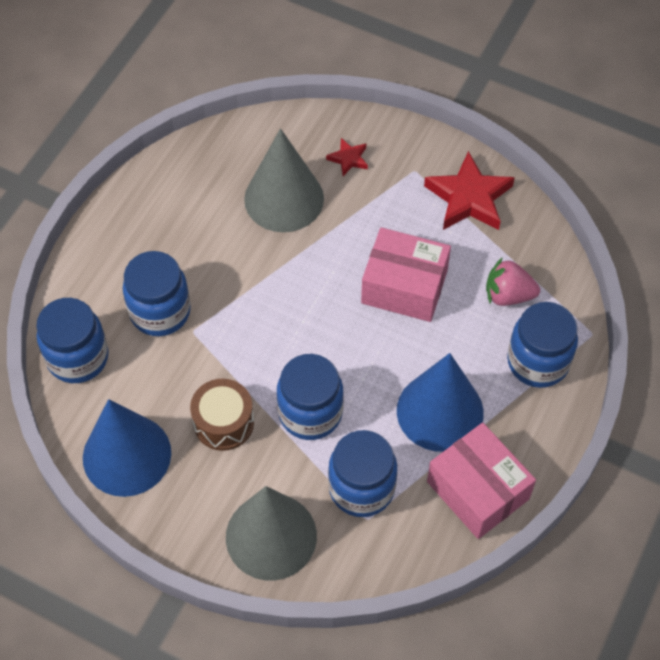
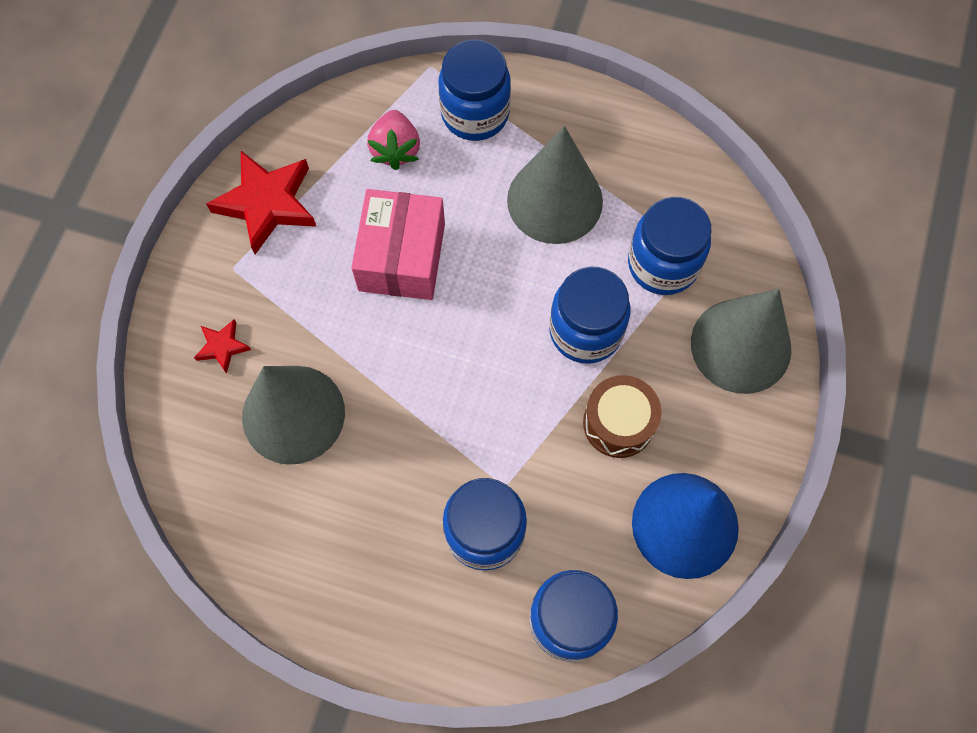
camera: 100 degrees left, 10 degrees up
(440, 411) = (555, 200): blue cone -> grey cone
(478, 490) = (637, 154): pink box -> none

